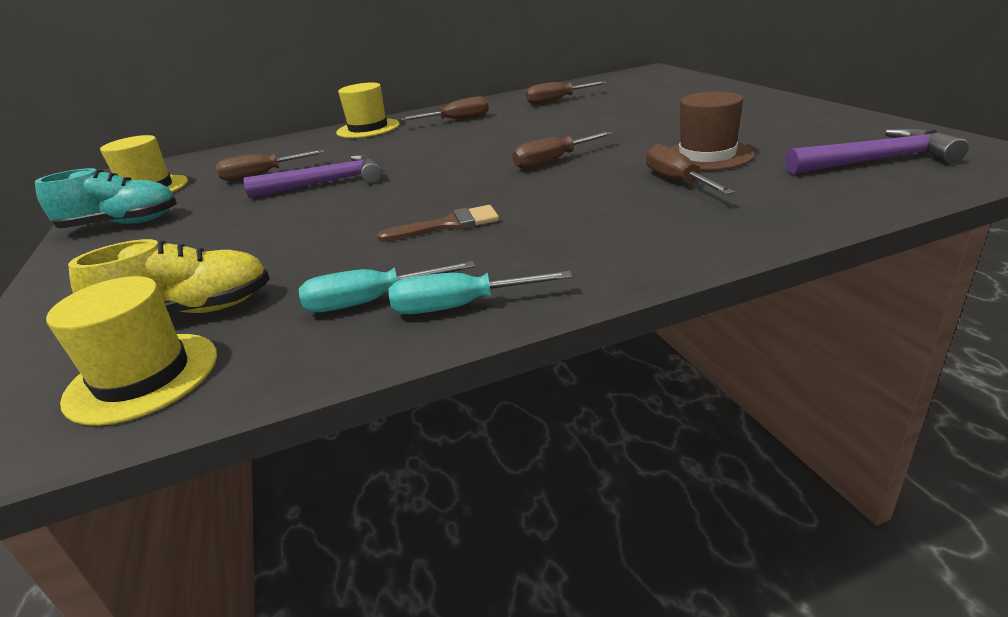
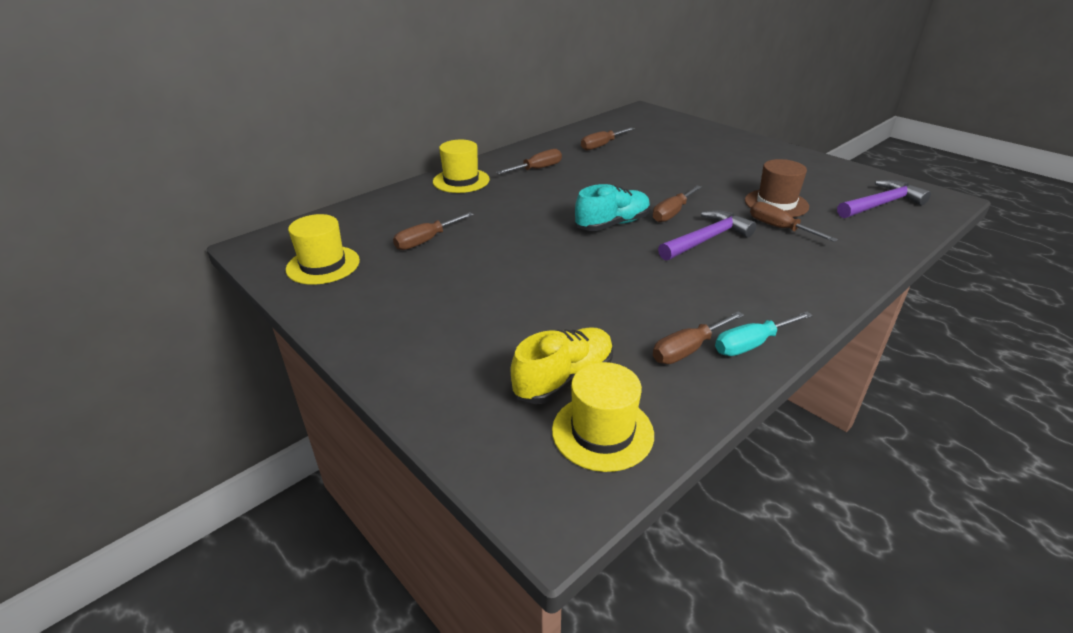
camera: 25 degrees left, 5 degrees up
(121, 224) = (359, 306): turquoise shoe -> turquoise shoe (612, 224)
(327, 183) = (506, 246): purple hammer -> purple hammer (706, 239)
(371, 302) = (688, 349): turquoise screwdriver -> brown screwdriver
(448, 225) = (664, 279): brown brush -> none

